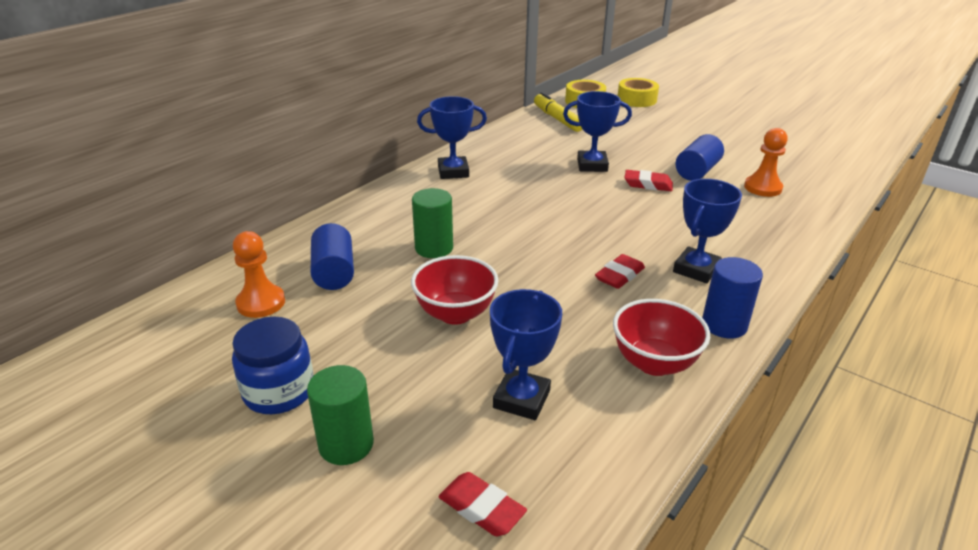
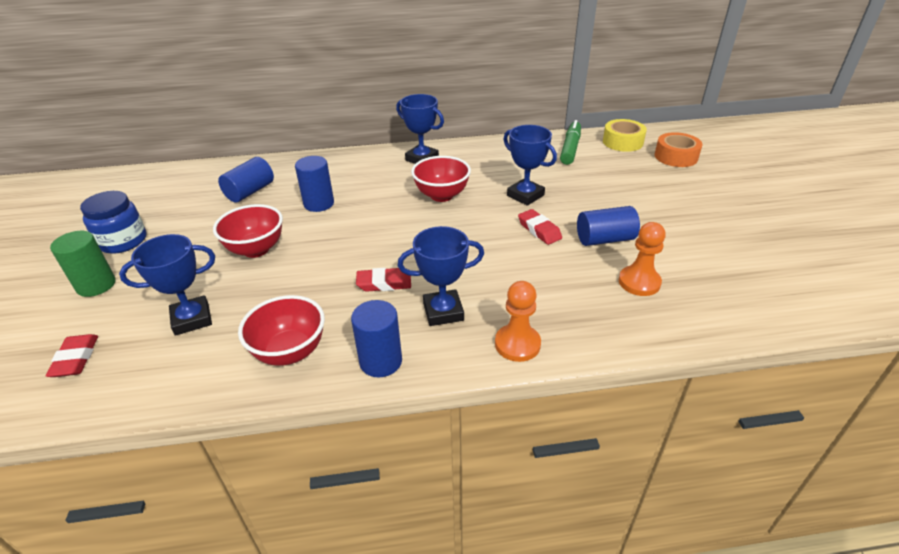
camera: 45 degrees right, 5 degrees up
(261, 303) = (195, 191): orange pawn -> orange pawn (517, 344)
(434, 248) = (319, 204): green cylinder -> blue cylinder
(530, 192) = (441, 195): none -> red bowl
(557, 119) = (570, 148): yellow marker -> green marker
(636, 99) = (676, 157): yellow tape -> orange tape

